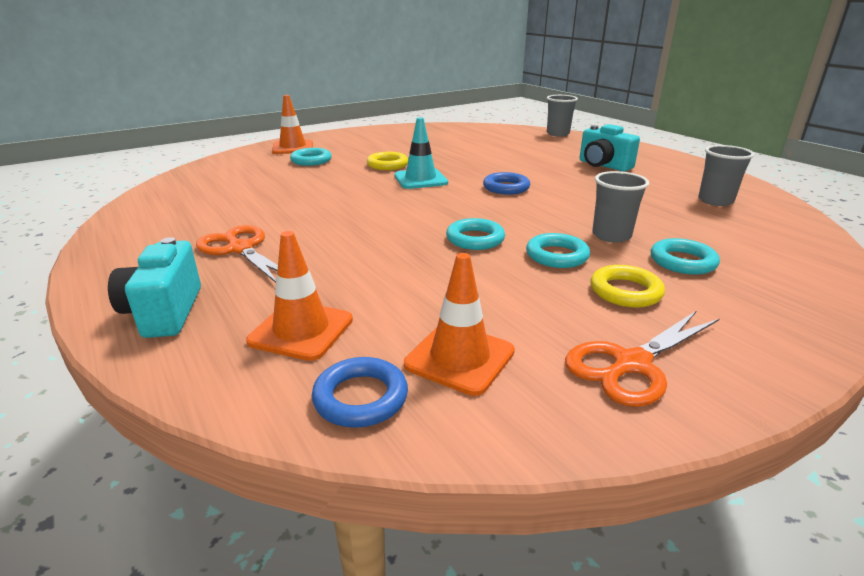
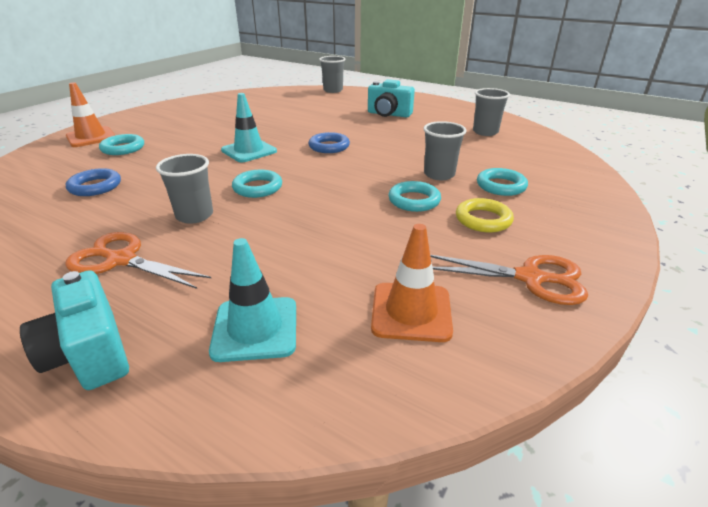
camera: 25 degrees left, 5 degrees up
(301, 330) = (255, 329): orange traffic cone -> turquoise traffic cone
(326, 226) = (194, 215): none -> grey cup
(360, 398) = (361, 376): blue ring -> blue ring (95, 186)
(387, 165) = (206, 141): yellow ring -> none
(475, 239) = (340, 199): turquoise ring -> turquoise ring (257, 188)
(631, 364) = (530, 278): orange scissors -> orange scissors turned 105 degrees counterclockwise

